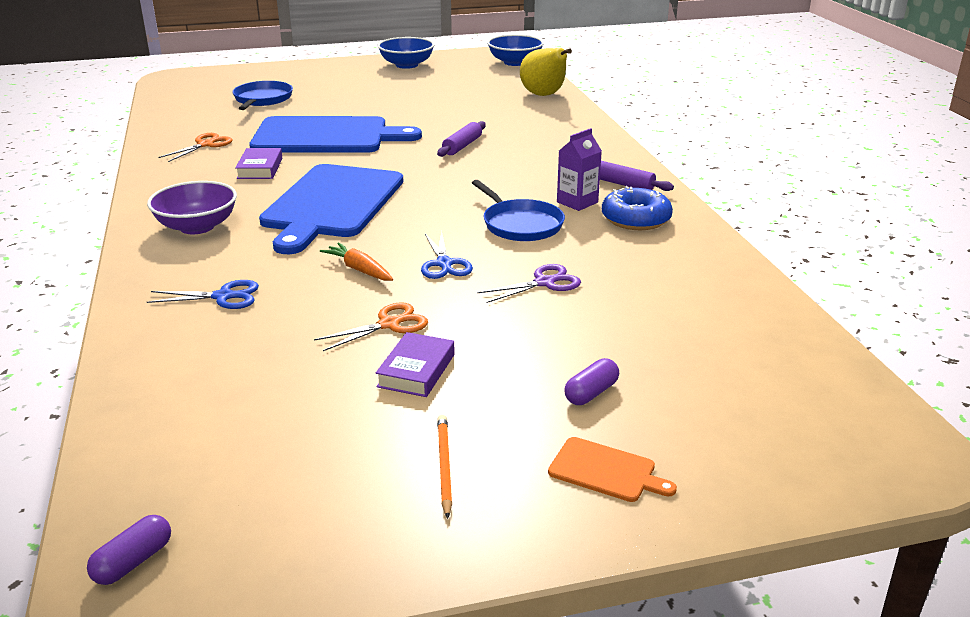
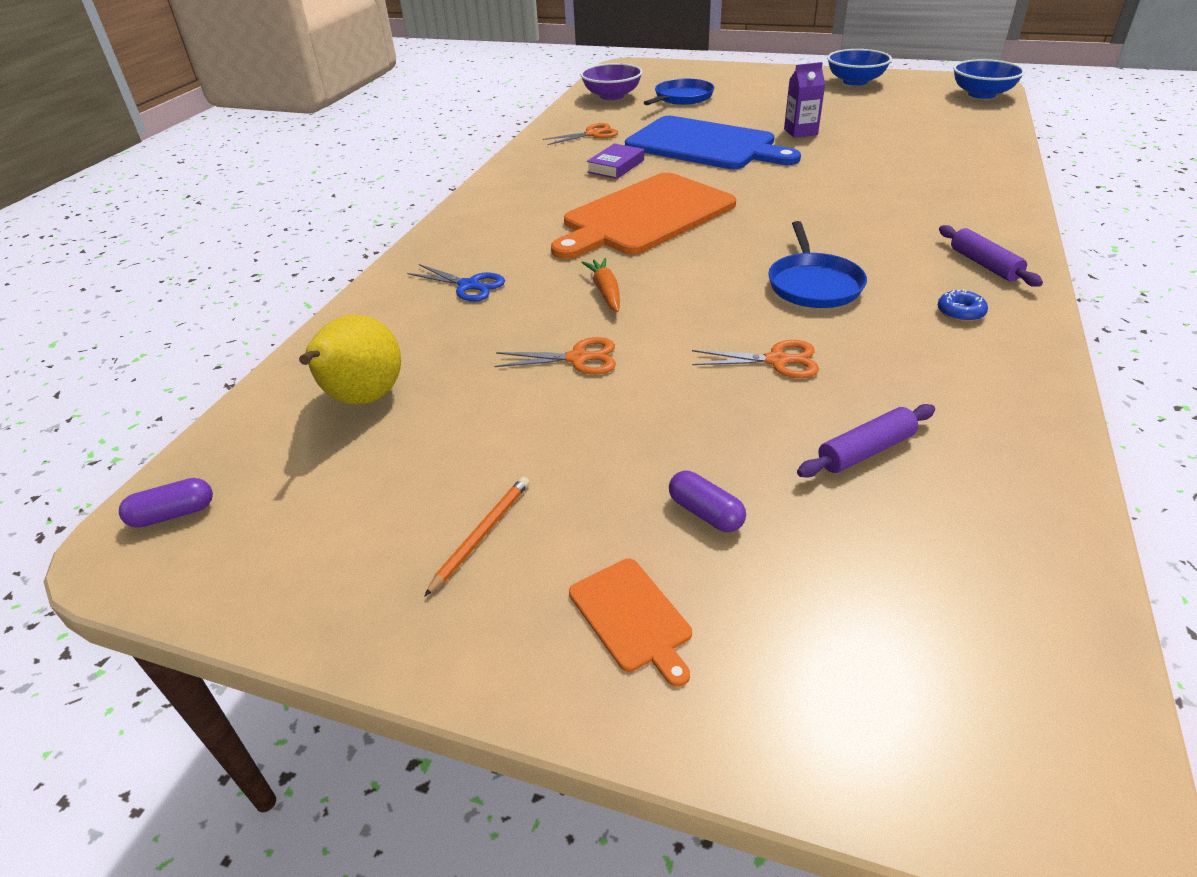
camera: 35 degrees right, 10 degrees up
(197, 226) = (512, 212): purple bowl -> purple bowl (612, 96)
(332, 204) = (645, 216): blue cutting board -> orange cutting board
(416, 370) = (556, 418): purple book -> none
(444, 264) = (691, 308): blue scissors -> none
(462, 146) = (832, 180): purple rolling pin -> purple rolling pin (865, 451)
(544, 95) = (982, 138): yellow pear -> yellow pear (363, 399)
(544, 283) = (777, 361): purple scissors -> orange scissors
(577, 202) = (905, 274): purple carton -> purple carton (800, 132)
(591, 393) = (705, 513): purple capsule -> purple capsule turned 60 degrees clockwise
(635, 219) = (960, 312): blue donut -> blue donut, size x0.52

